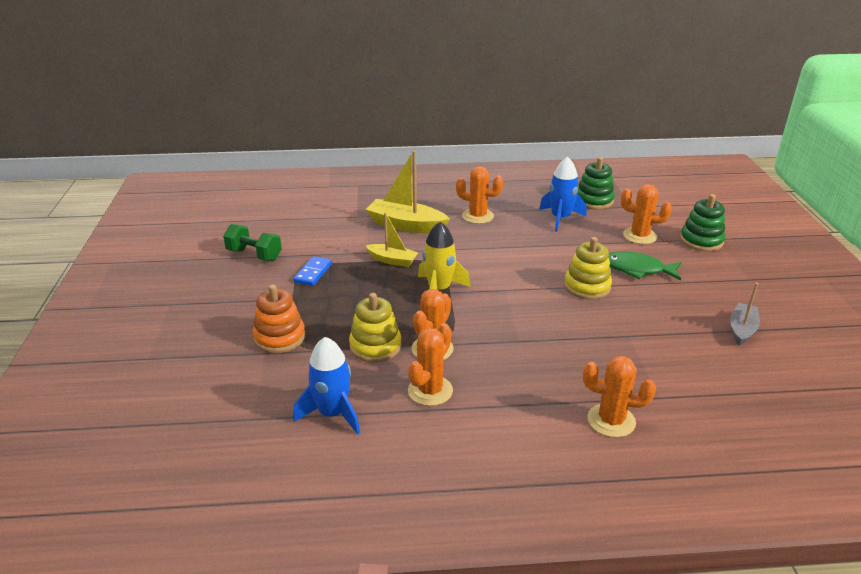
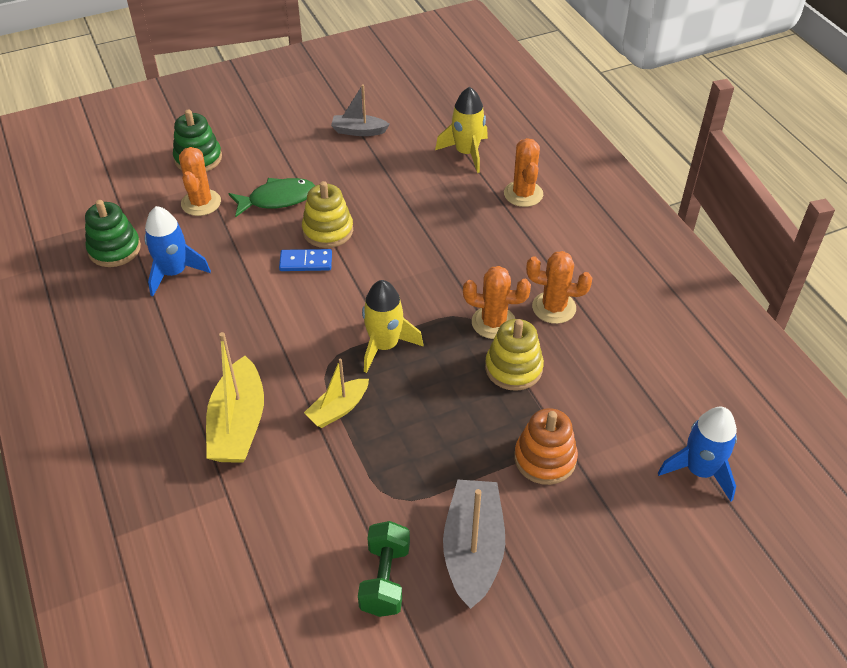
camera: 110 degrees left, 15 degrees up
(241, 289) = (473, 549): none -> grey boat
(313, 273) = (402, 484): blue domino -> blue domino (306, 262)
(333, 413) = (624, 366): blue rocket -> blue rocket (699, 470)
(392, 260) = (338, 409): yellow boat -> yellow boat turned 135 degrees counterclockwise
(477, 216) = (189, 353): orange cactus -> none
(637, 269) = (277, 199): green fish -> green fish turned 105 degrees counterclockwise
(696, 396) = (466, 153): none -> yellow rocket

